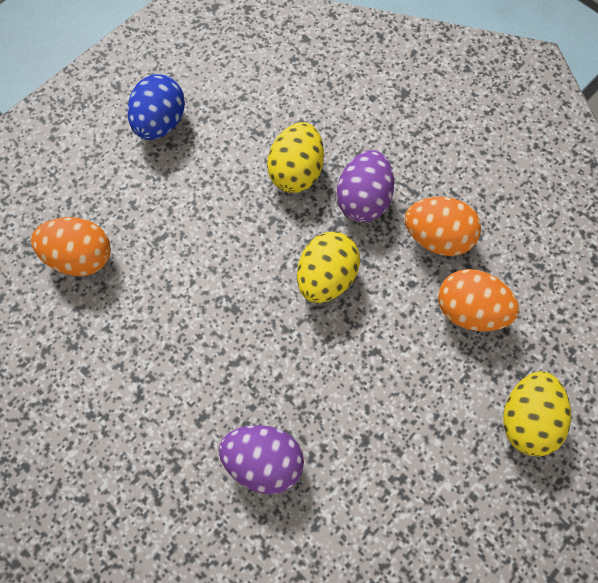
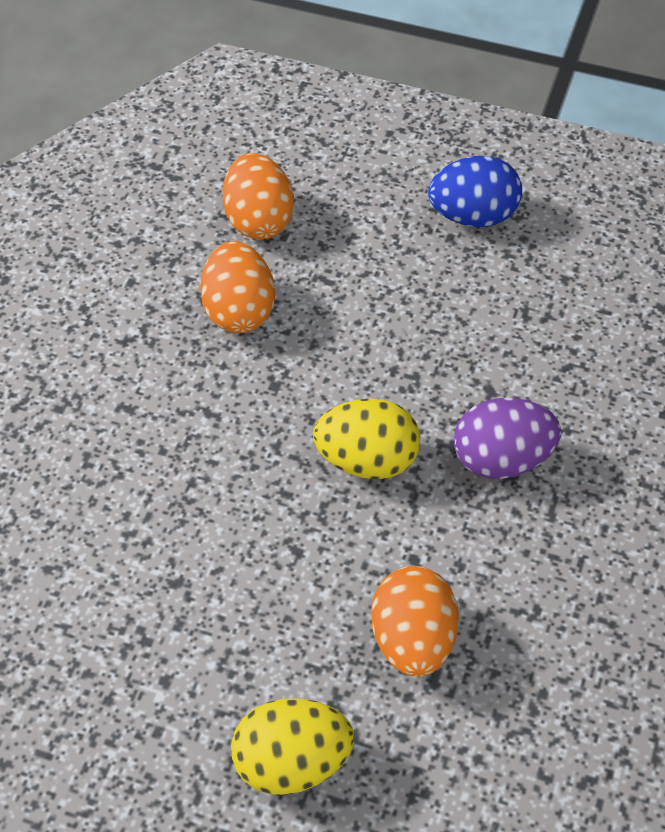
camera: 65 degrees right, 15 degrees down
(263, 462) = (102, 487): purple egg -> none
(296, 172) = (495, 374): yellow egg -> none
(437, 237) = (498, 564): orange egg -> orange egg (239, 311)

